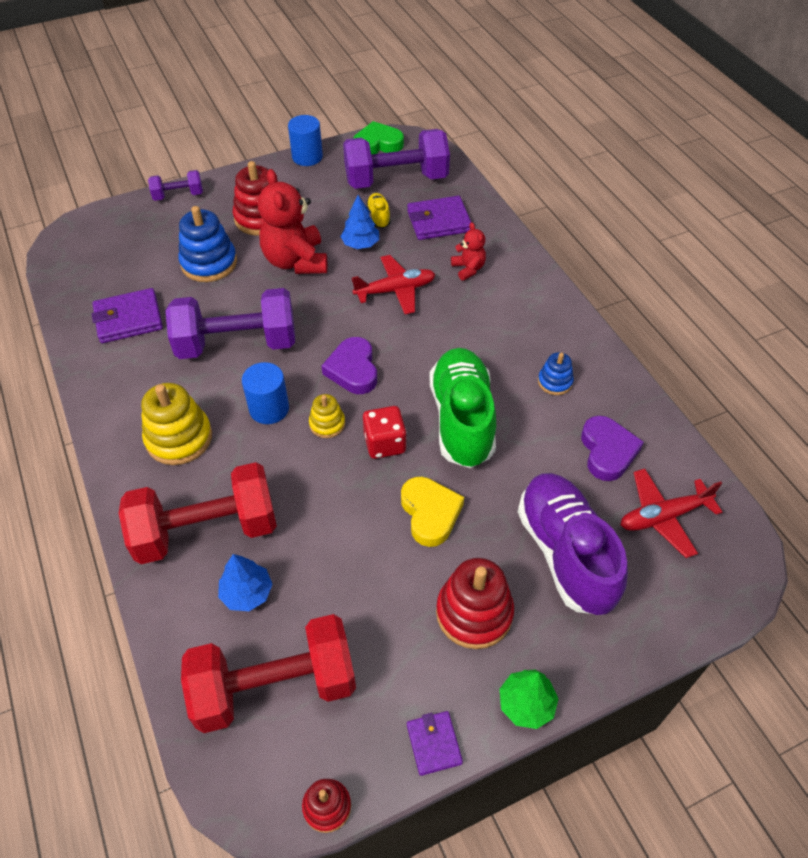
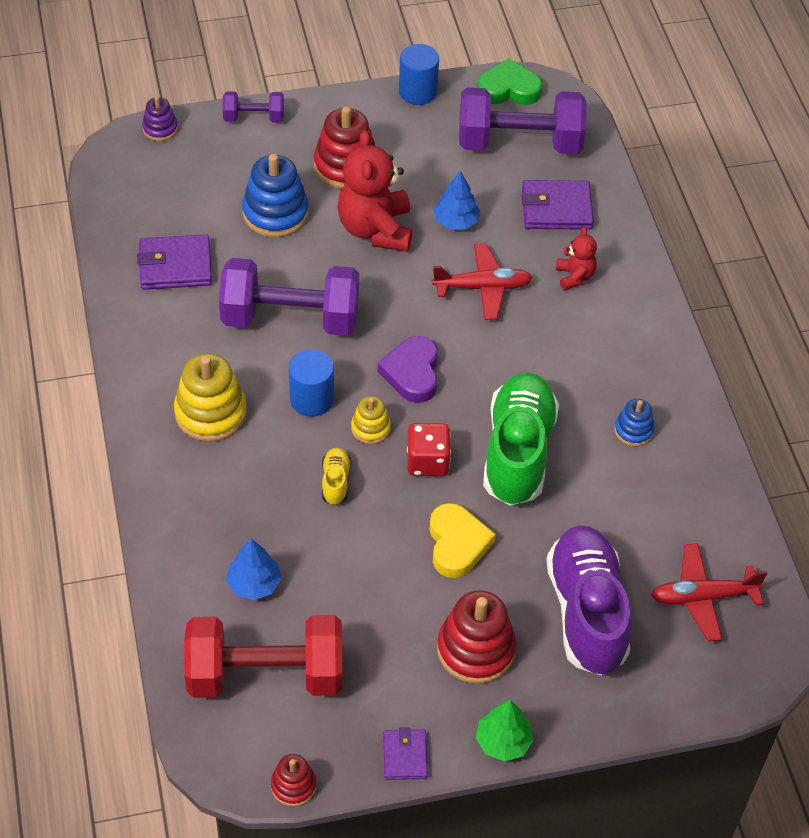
camera: 10 degrees right, 0 degrees up
(101, 216) = (160, 129): none -> purple stacking toy
(206, 530) = (224, 514): red dumbbell -> none
(379, 217) = (486, 189): yellow shoe -> yellow shoe (335, 482)
(607, 451) = (666, 518): purple heart -> none

